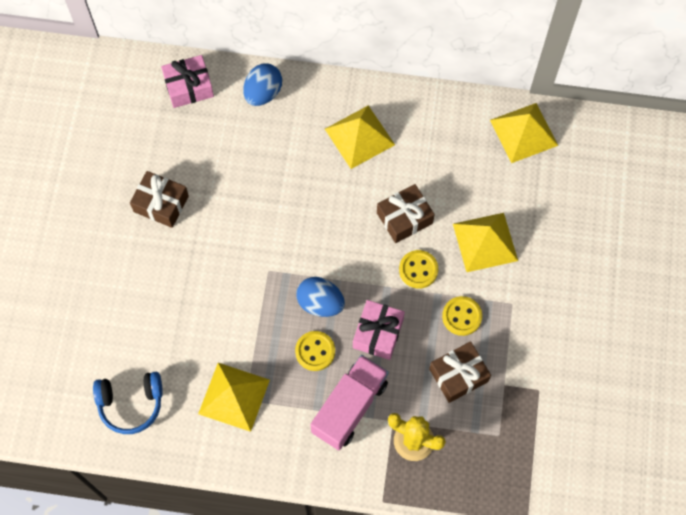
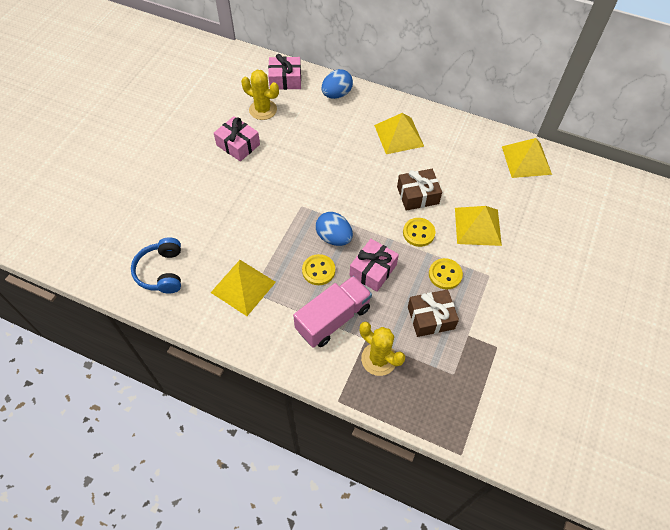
camera: 15 degrees right, 10 degrees down
(131, 404) = (162, 272): blue headphones -> blue headphones turned 75 degrees clockwise
(161, 204) = (238, 145): brown gift -> pink gift
(175, 142) = (263, 110): none -> yellow cactus

